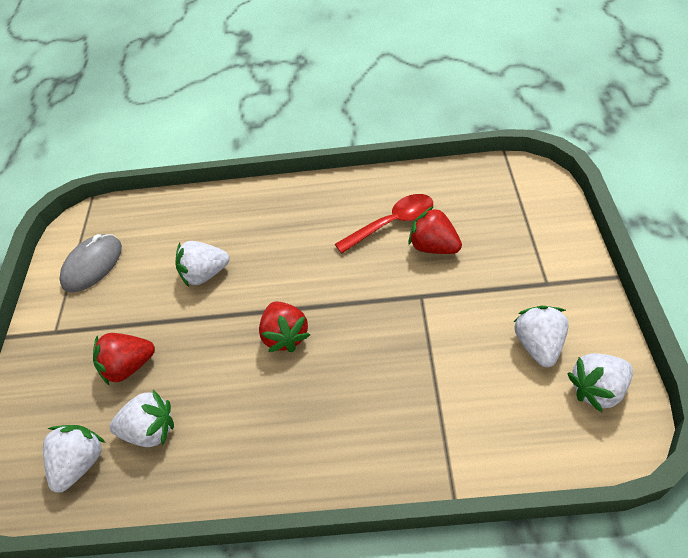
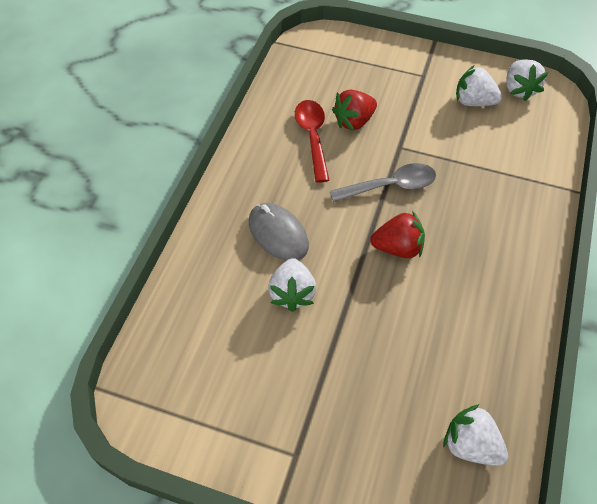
camera: 75 degrees left, 5 degrees up
(92, 265) = (216, 401): grey mouse -> grey mouse (278, 234)
(129, 366) = (376, 384): red strawberry -> none
(150, 430) = (456, 376): white strawberry -> none
(362, 305) = (390, 186): none -> grey spoon

